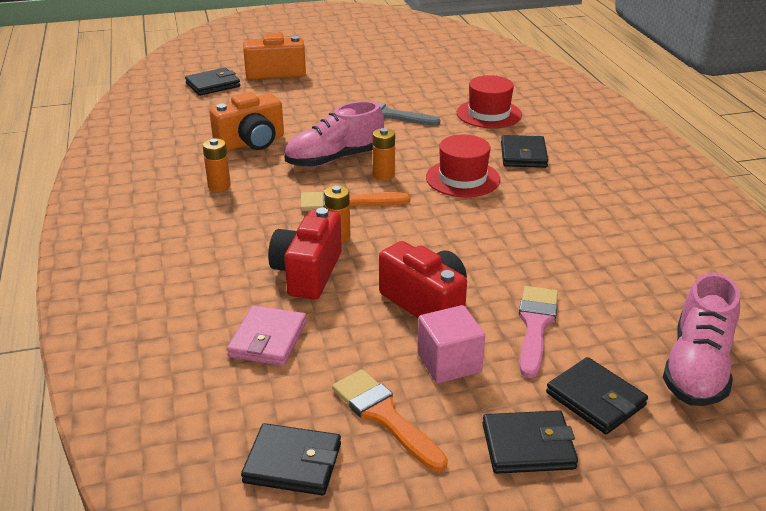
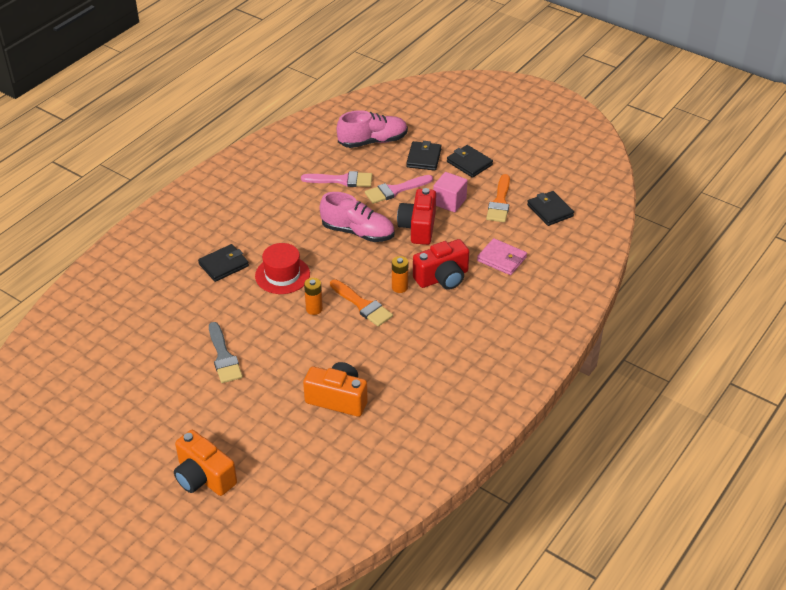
camera: 130 degrees left, 10 degrees up
(213, 85) = (267, 499): black wallet -> none
(219, 186) = (407, 371): orange battery -> none
(268, 339) = (501, 259): pink wallet -> pink wallet turned 60 degrees clockwise
(334, 159) = (317, 343): pink shoe -> pink shoe (358, 232)
(489, 114) = (172, 309): red hat -> none
(610, 291) = (342, 180): none -> pink brush

